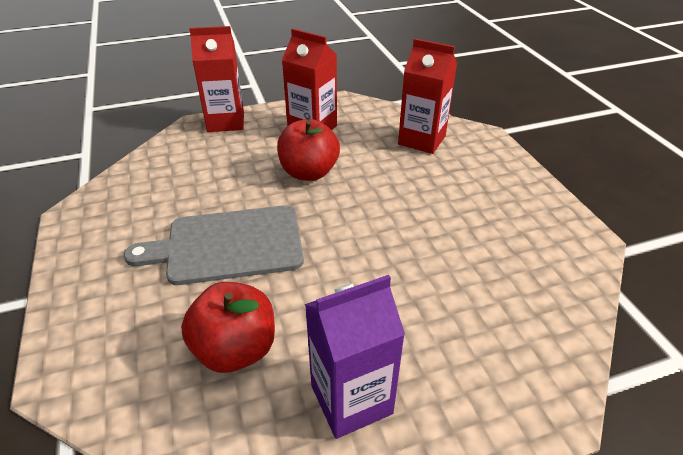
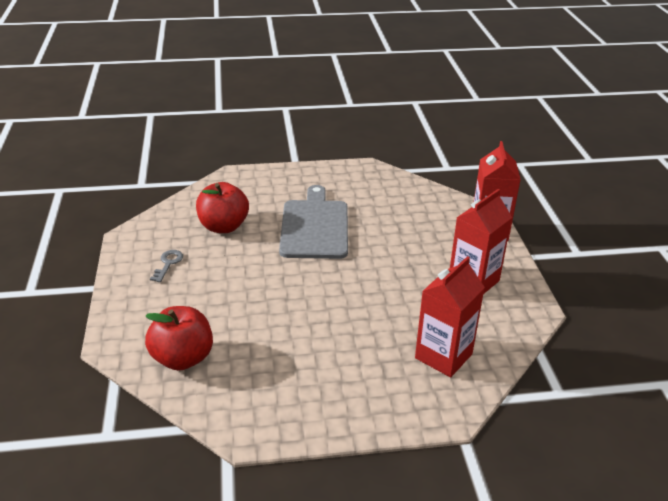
camera: 100 degrees right, 5 degrees down
(309, 172) = (396, 271): red apple -> red apple (183, 358)
(351, 399) = (168, 264): purple carton -> grey key

